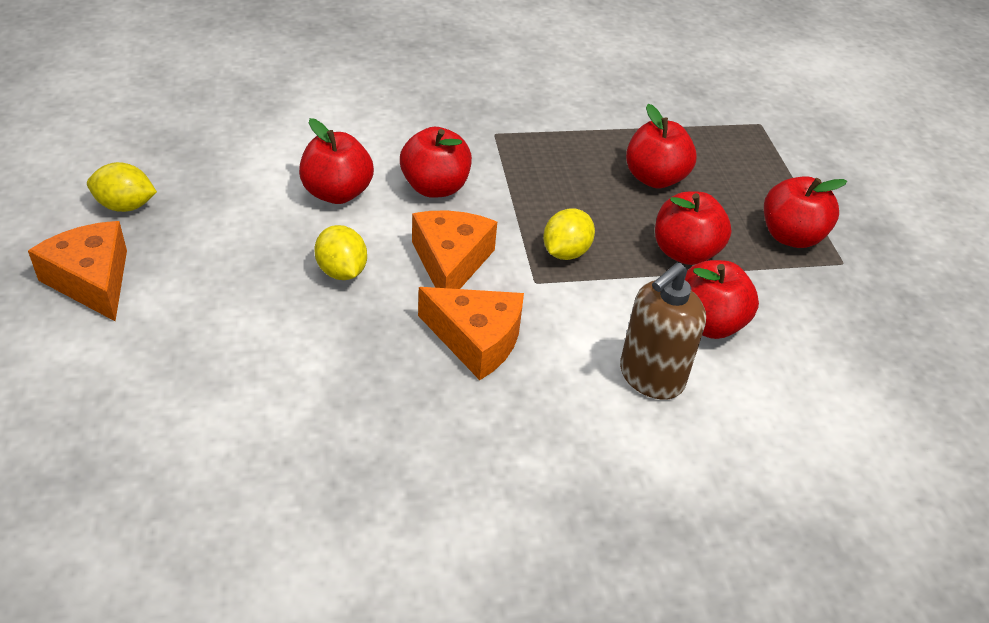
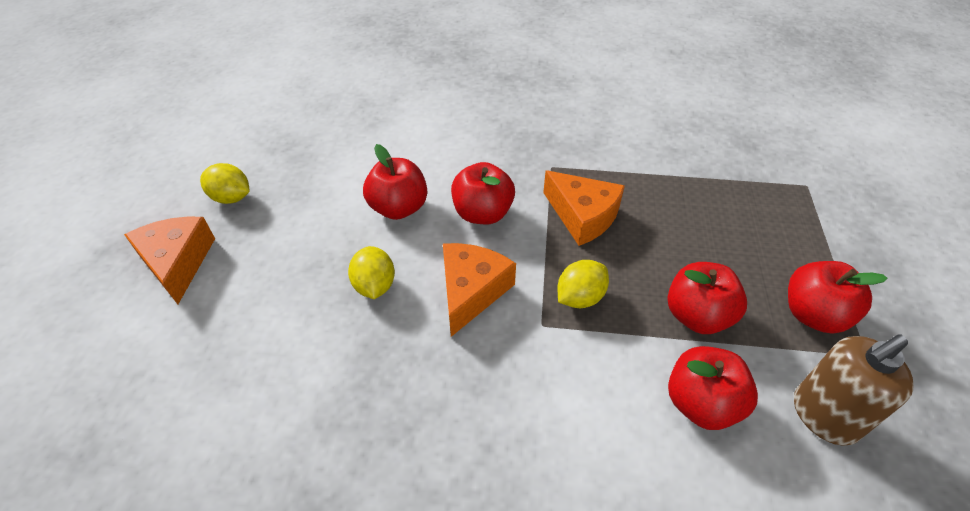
camera: 20 degrees right, 5 degrees up
(476, 340) = (467, 379): orange cheese -> orange cheese (583, 216)
(651, 377) = (625, 457): brown soap dispenser -> brown soap dispenser (823, 416)
(655, 178) = (687, 230): red apple -> none

